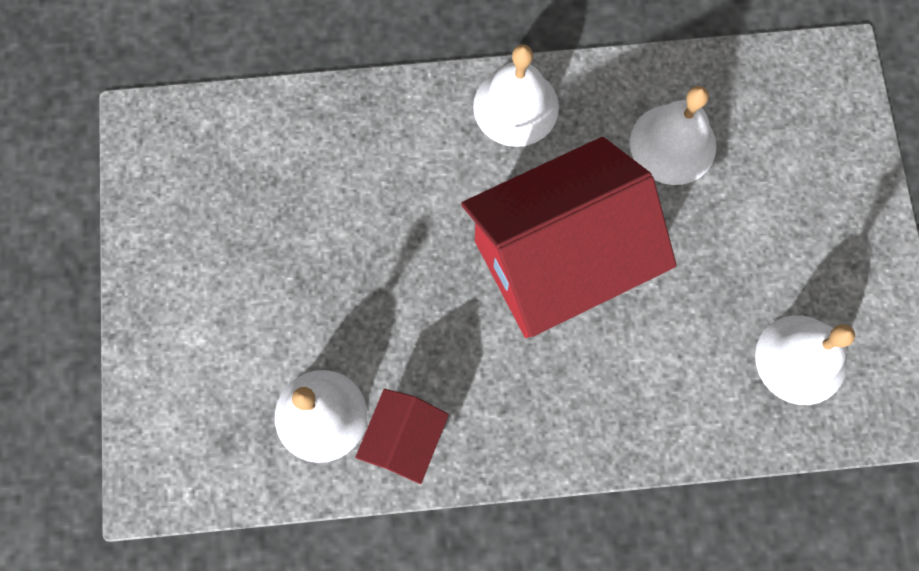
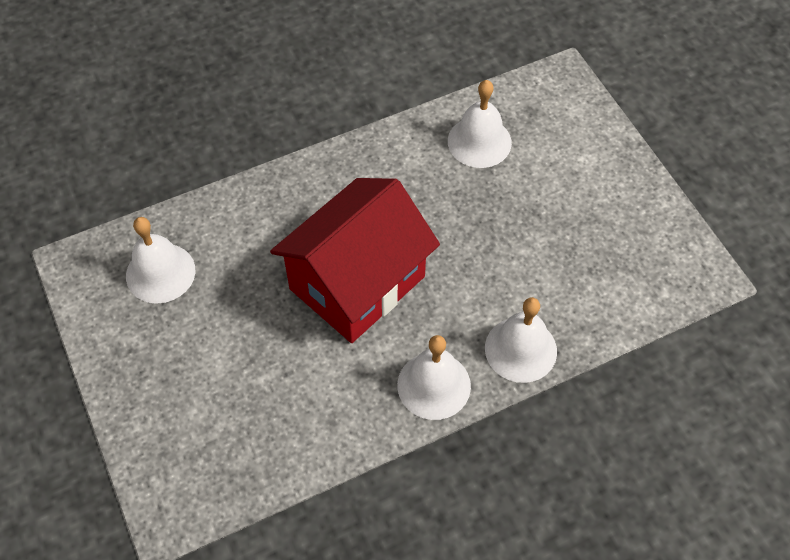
camera: 160 degrees right, 15 degrees down
(404, 440) = (419, 145): red house -> none
(673, 144) = (296, 397): white bell -> white bell (520, 349)

